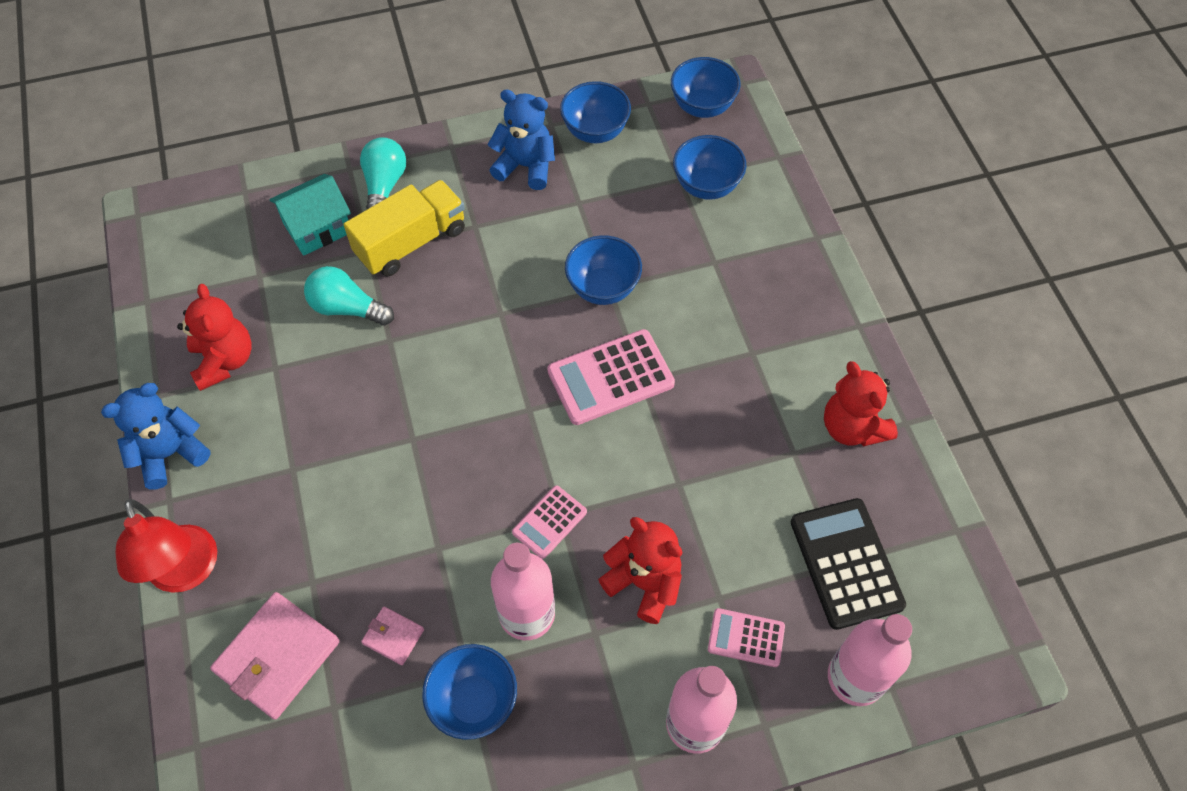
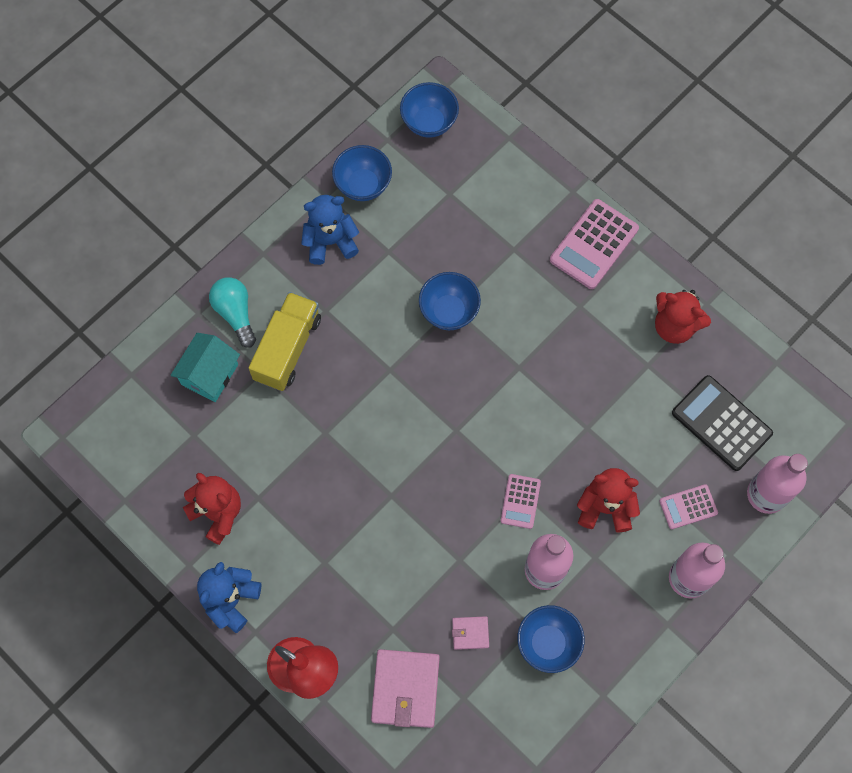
camera: 30 degrees left, 10 degrees up
(347, 308) = (277, 425): turquoise light bulb -> none
(610, 377) = (496, 377): pink calculator -> pink calculator (594, 244)
(706, 186) = (472, 190): blue bowl -> none

